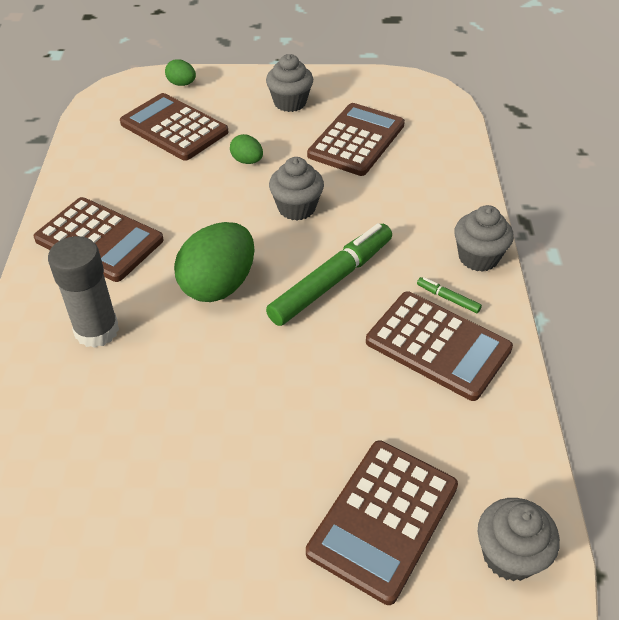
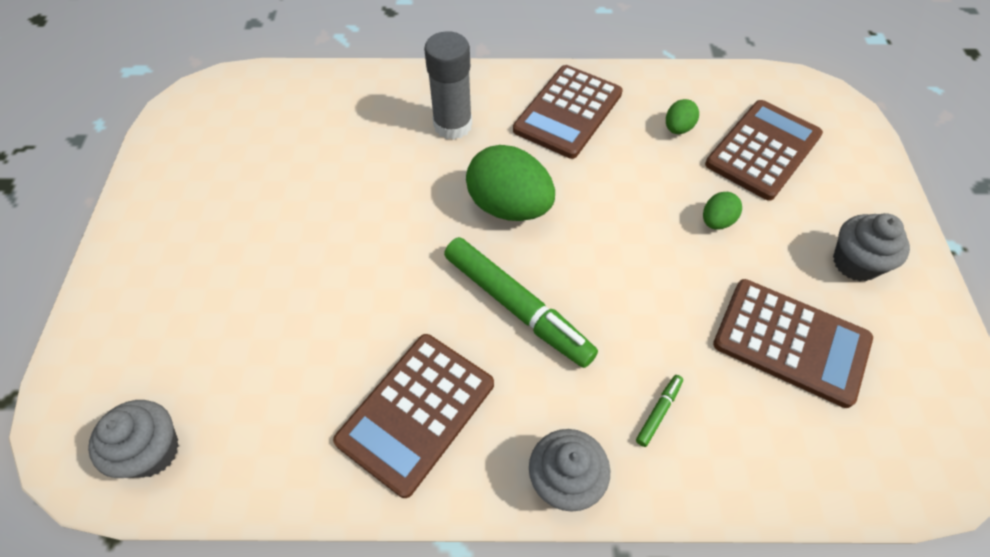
camera: 90 degrees right, 10 degrees up
(182, 84) = (856, 149): green egg -> green egg (677, 128)
(296, 208) = (637, 272): grey cupcake -> none
(383, 519) = (217, 343): brown calculator -> none
(448, 298) = (490, 432): green marker -> green marker (658, 412)

